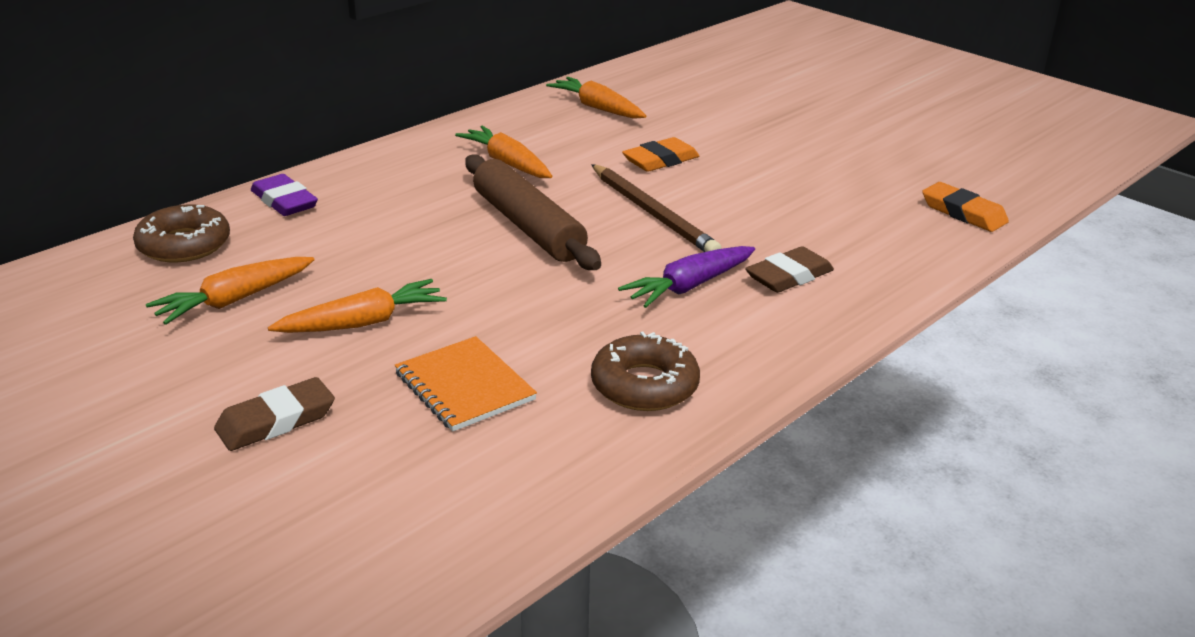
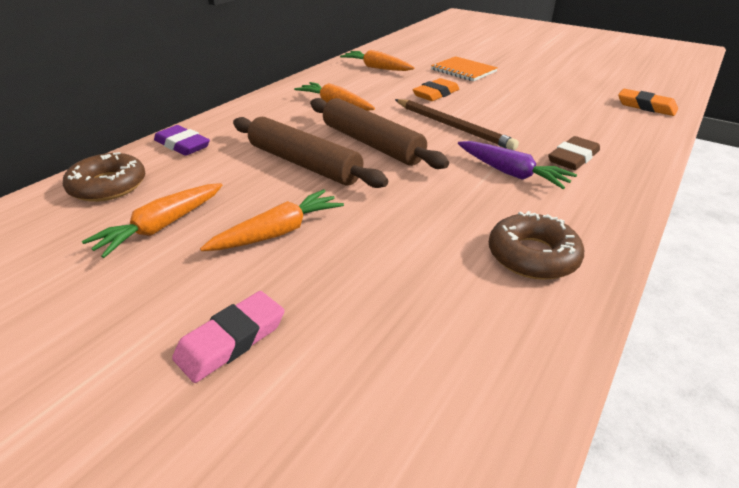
camera: 10 degrees left, 5 degrees up
(276, 421) = (231, 340): brown eraser -> pink eraser
(428, 243) = (304, 164): none -> brown rolling pin
(465, 386) = (389, 278): orange notebook -> orange notebook (463, 71)
(689, 286) = (511, 173): purple carrot -> purple carrot turned 90 degrees counterclockwise

